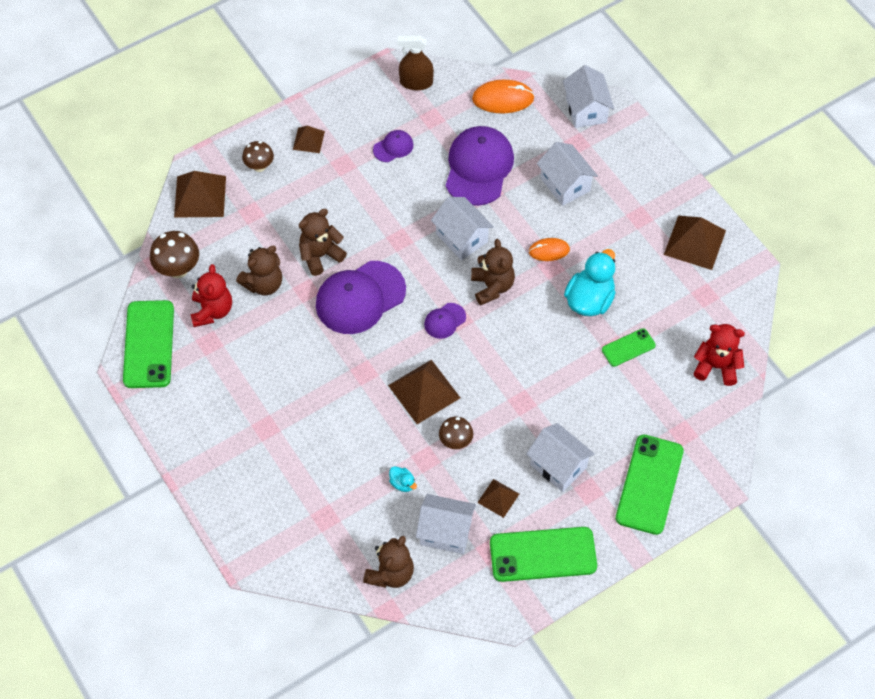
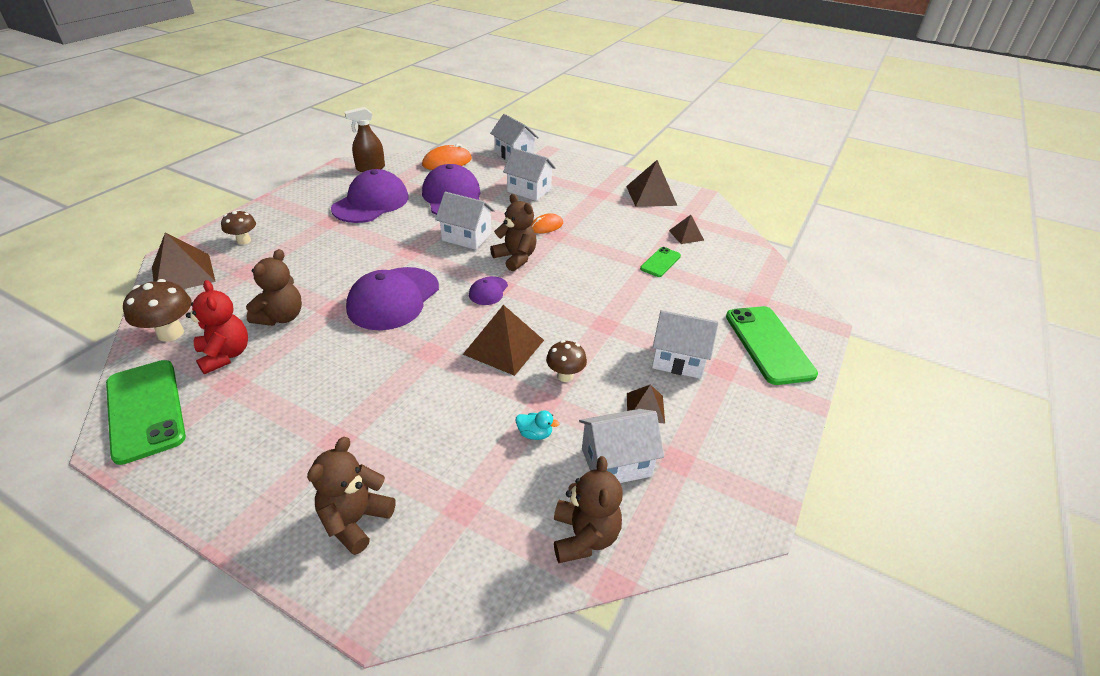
camera: 30 degrees left, 20 degrees down
(308, 140) = (288, 215): brown pyramid -> brown pyramid (686, 235)
(320, 255) = (335, 281): brown teddy bear -> brown teddy bear (355, 520)
(393, 147) = (371, 203): purple cap -> purple cap, size x2.13
(543, 555) = (732, 441): green phone -> none
(589, 300) = (603, 244): turquoise duck -> none
(716, 366) = (737, 253): red teddy bear -> none

